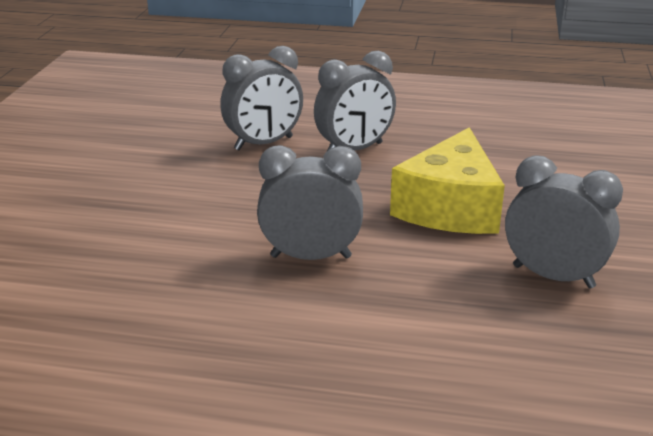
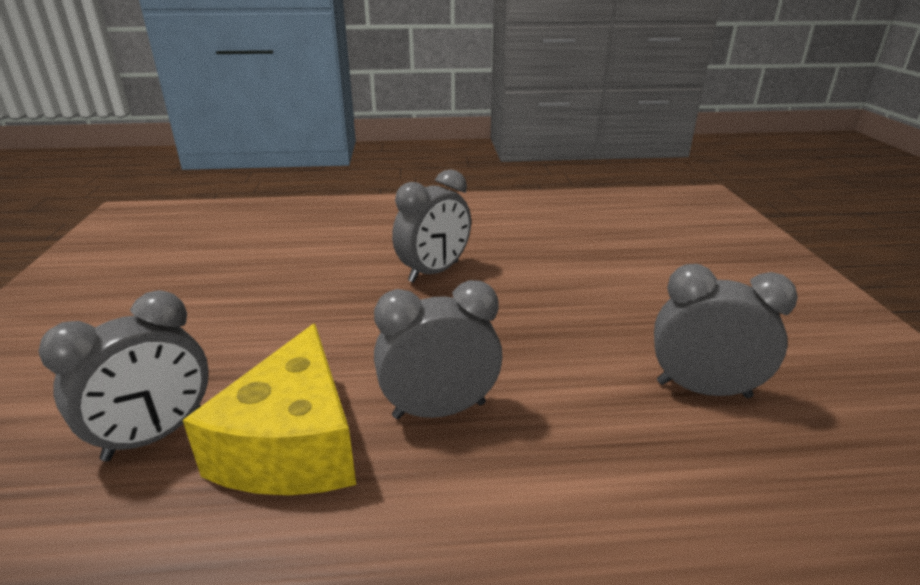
camera: 15 degrees left, 0 degrees up
(264, 143) = (339, 277): grey clock -> grey clock (155, 436)
(450, 207) = (557, 323): yellow cheese -> yellow cheese (293, 444)

